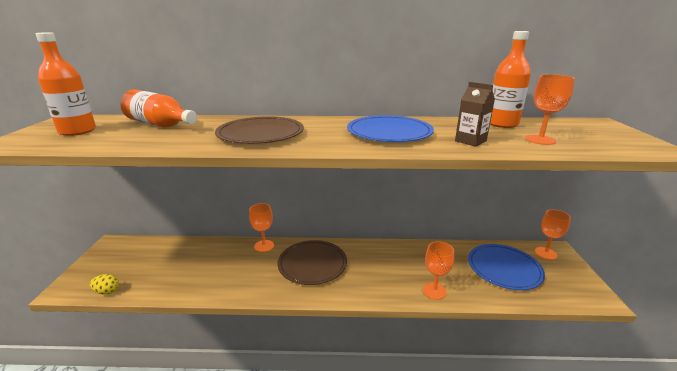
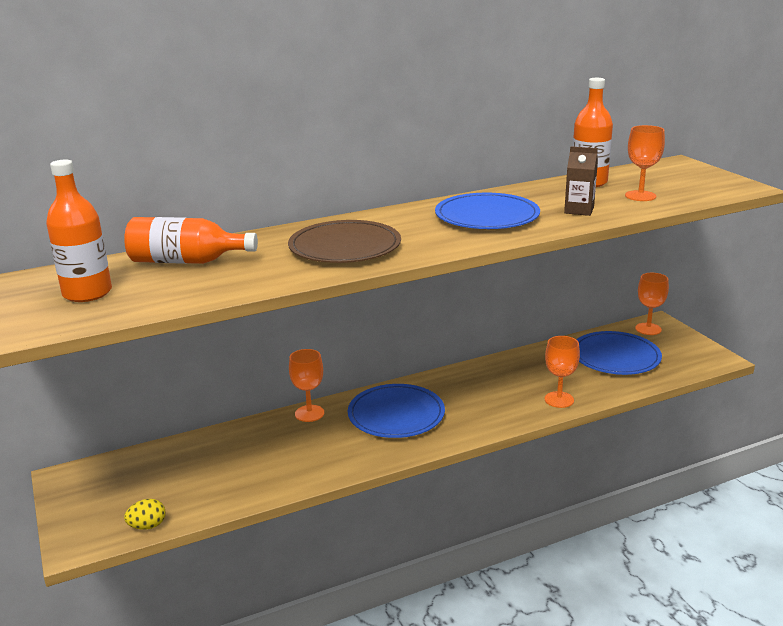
camera: 25 degrees left, 0 degrees up
(312, 264) = (396, 414): brown plate -> blue plate

